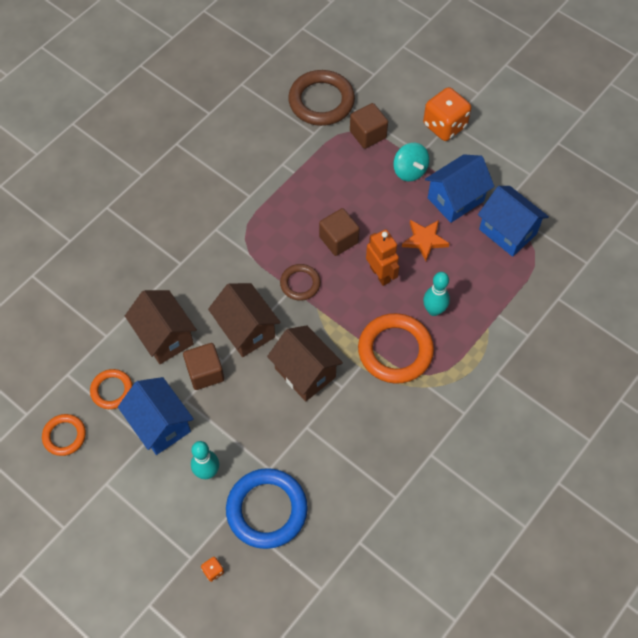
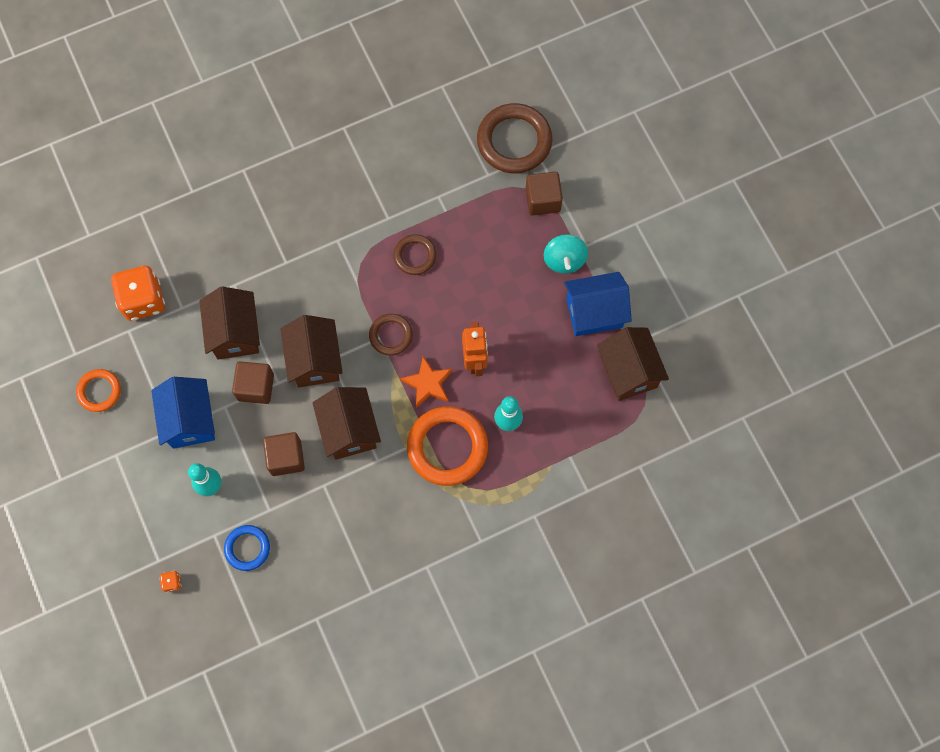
camera: 25 degrees right, 10 degrees up
(112, 390) = (162, 366): orange ring -> none
(267, 510) = (247, 548): blue ring -> blue ring, size x0.56
(287, 215) = (415, 256): none -> brown ring
(338, 240) = (452, 305): brown cube -> brown cube (286, 458)
(424, 240) = (538, 343): orange star -> orange star (428, 383)
(444, 125) = (628, 224): orange dice -> orange dice (143, 300)
(507, 232) = (628, 372): blue house -> brown house

